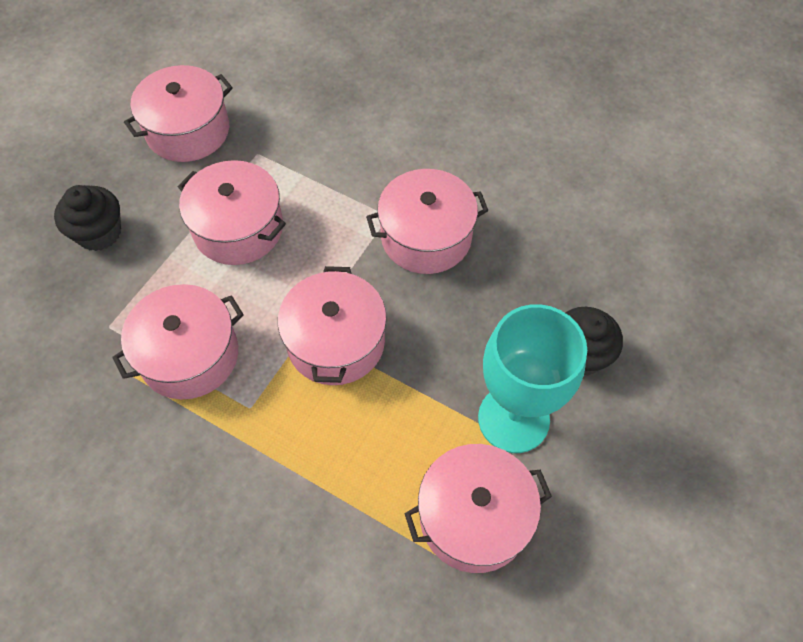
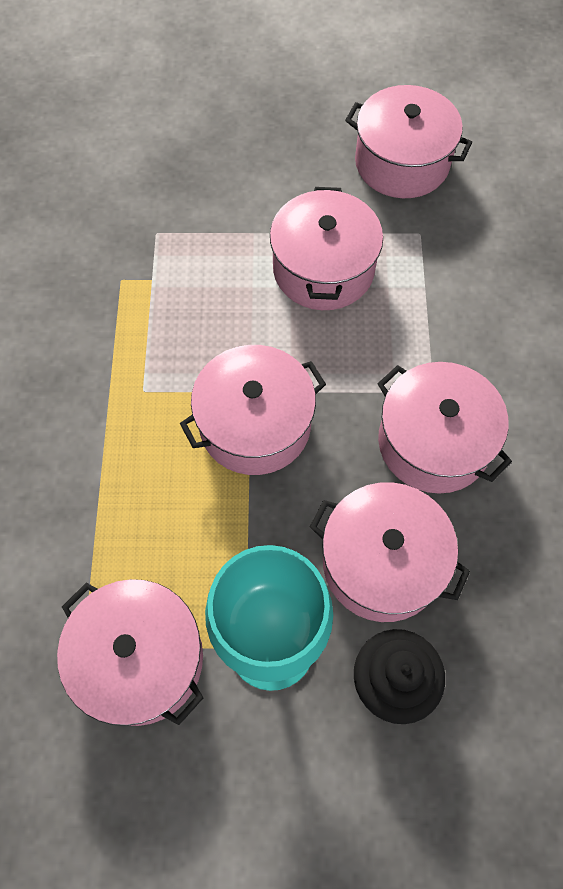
camera: 60 degrees right, 5 degrees up
(99, 233) = (243, 167): black cupcake -> none
(189, 355) = (166, 311): pink pot -> pink pot (382, 562)

